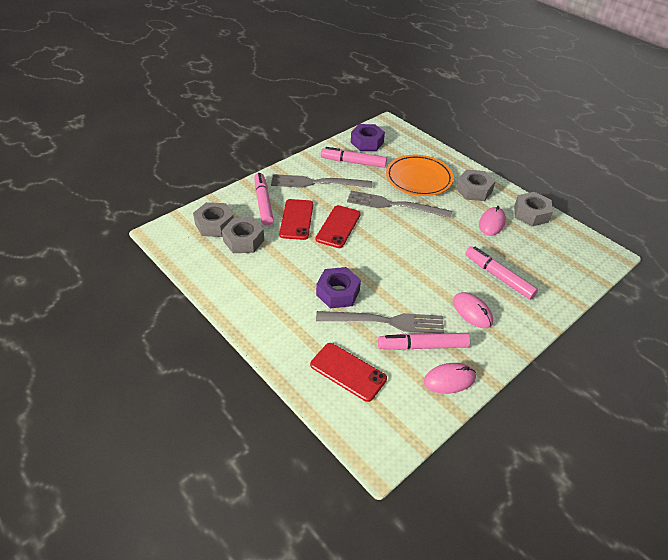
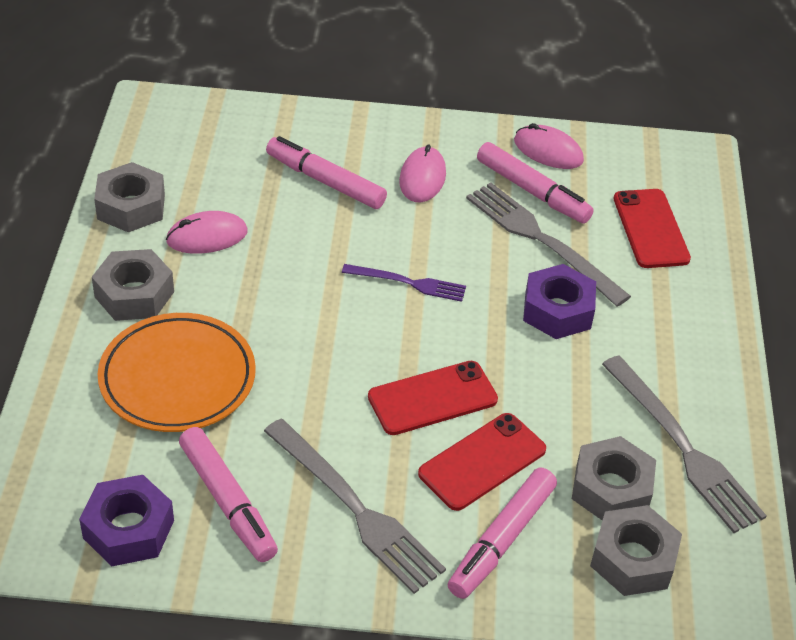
camera: 135 degrees left, 0 degrees up
(394, 205) = (293, 365): grey fork -> grey fork (682, 447)
(405, 260) = (408, 283): none -> purple fork
(498, 277) = (326, 182): pink marker -> pink marker turned 120 degrees clockwise

